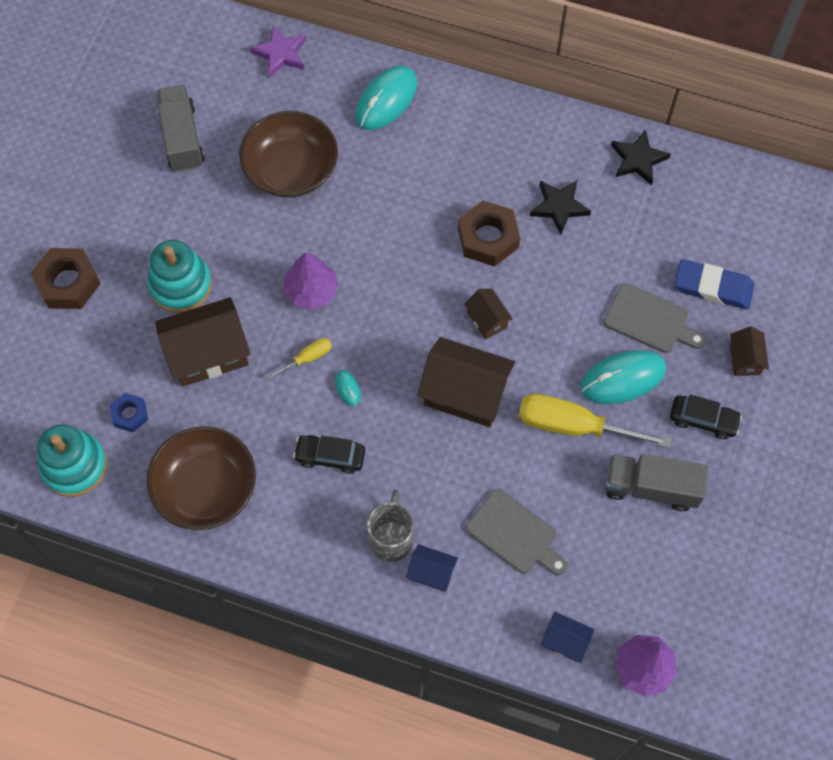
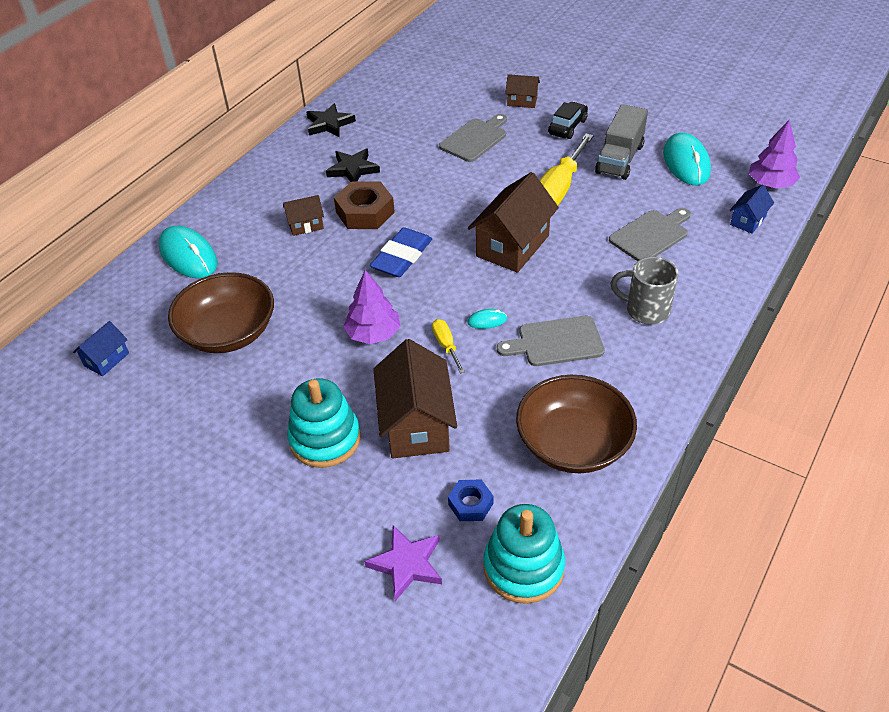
camera: 75 degrees left, 20 degrees down
(68, 283) = (278, 550): brown nut -> none
(182, 138) = (141, 417): grey truck -> none
(281, 54) = (86, 324): purple star -> purple star (407, 564)
(330, 456) = (556, 342): black car -> grey cutting board
(431, 572) = (682, 289): blue house -> blue house (106, 359)
(487, 320) = (445, 223): brown house -> brown house (306, 225)
(622, 378) = (522, 159): turquoise mouse -> turquoise mouse (686, 163)
(713, 287) = (457, 106): blue eraser -> blue eraser (402, 257)

